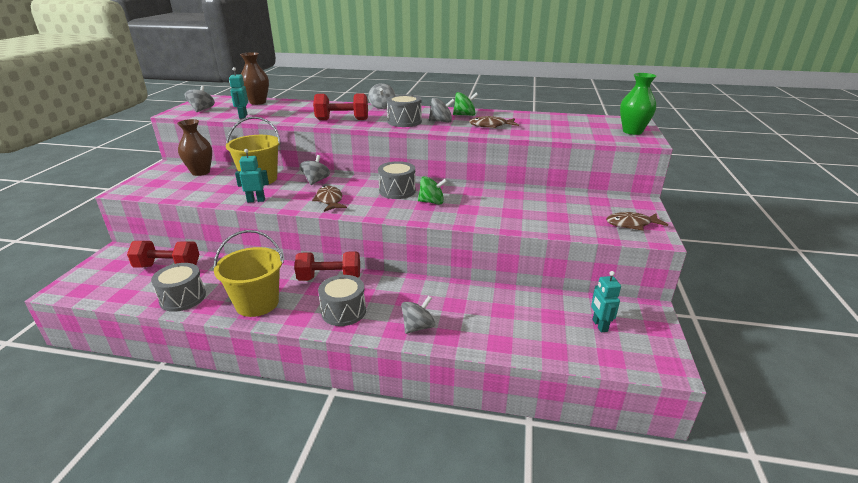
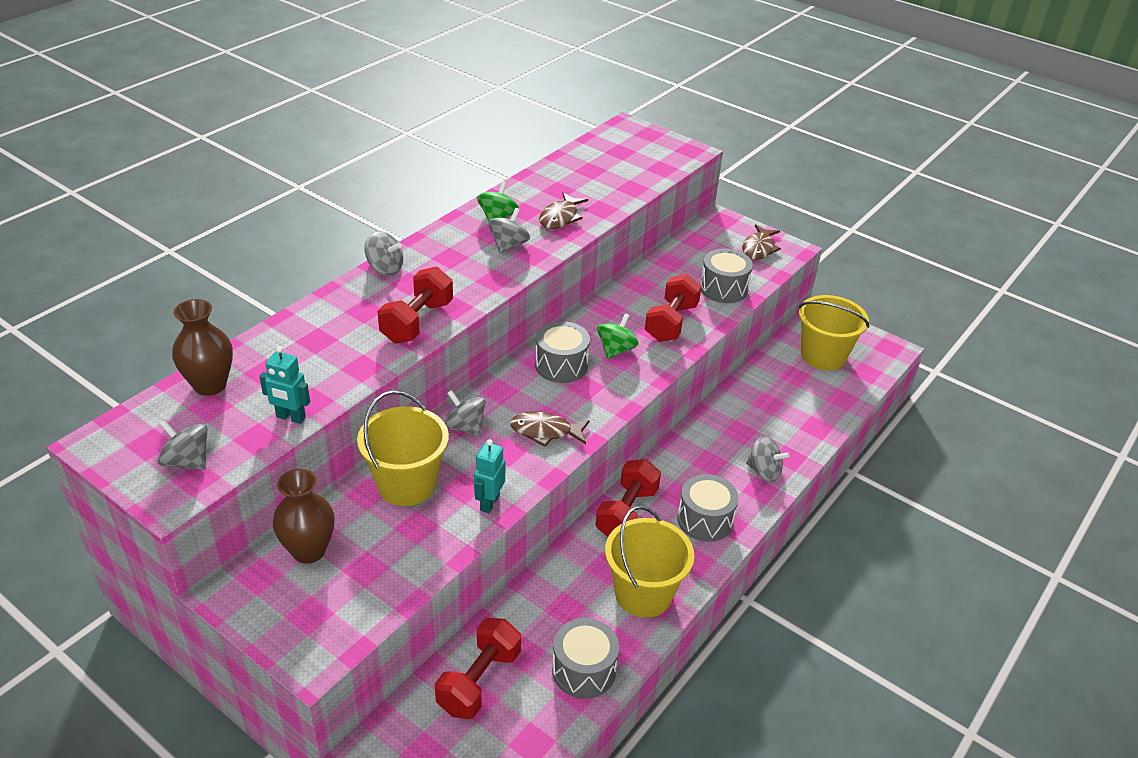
camera: 65 degrees left, 10 degrees up
(404, 121) = (480, 273): grey drum -> grey drum (723, 288)
(418, 327) = (764, 471): grey spinning top -> grey spinning top turned 135 degrees clockwise
(485, 212) = (671, 322): none -> red dumbbell
(599, 325) = (823, 356): turquoise robot -> yellow bucket
(632, 131) = (660, 145): green vase -> none

